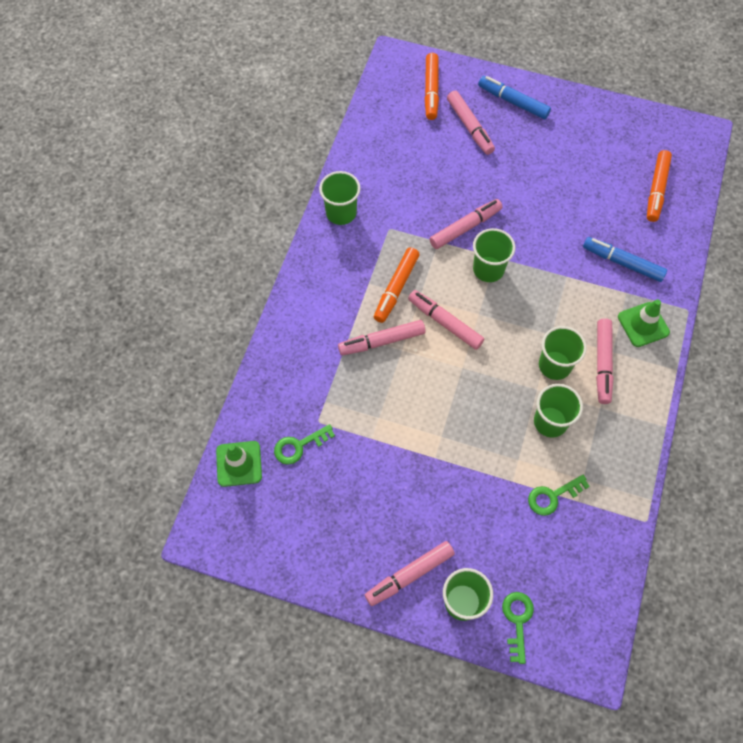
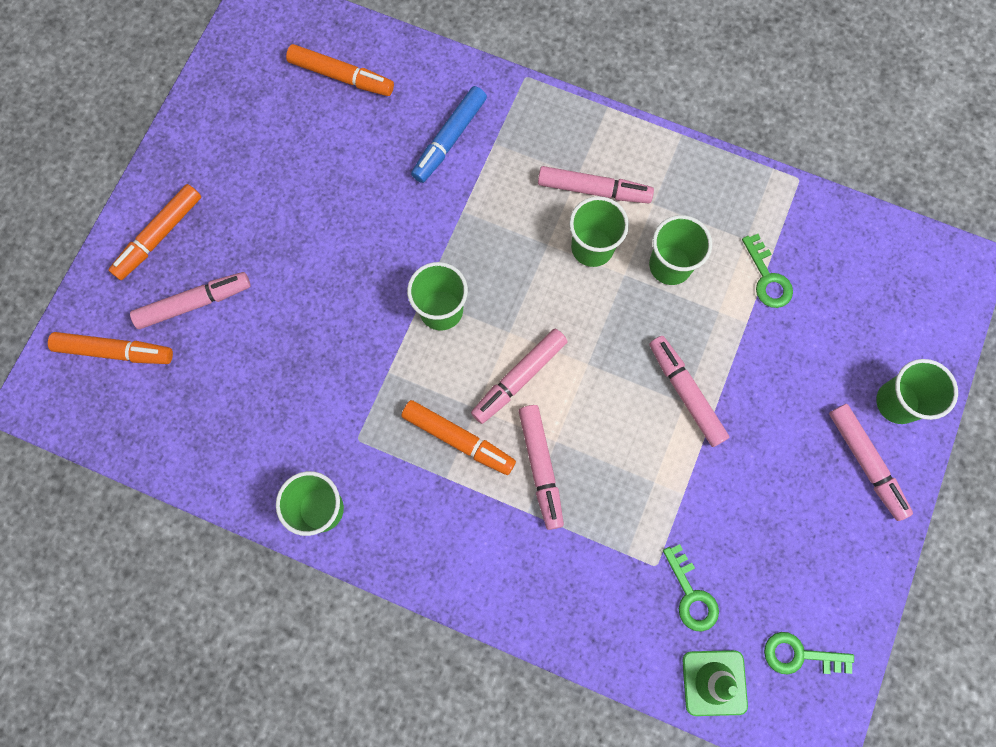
camera: 85 degrees left, 10 degrees up
(465, 227) = (369, 332): pink marker -> pink marker (685, 393)
(513, 102) = (159, 236): blue marker -> orange marker
(517, 621) = (918, 342): green key -> green key (799, 655)
(643, 324) = (542, 132): green traffic cone -> none

